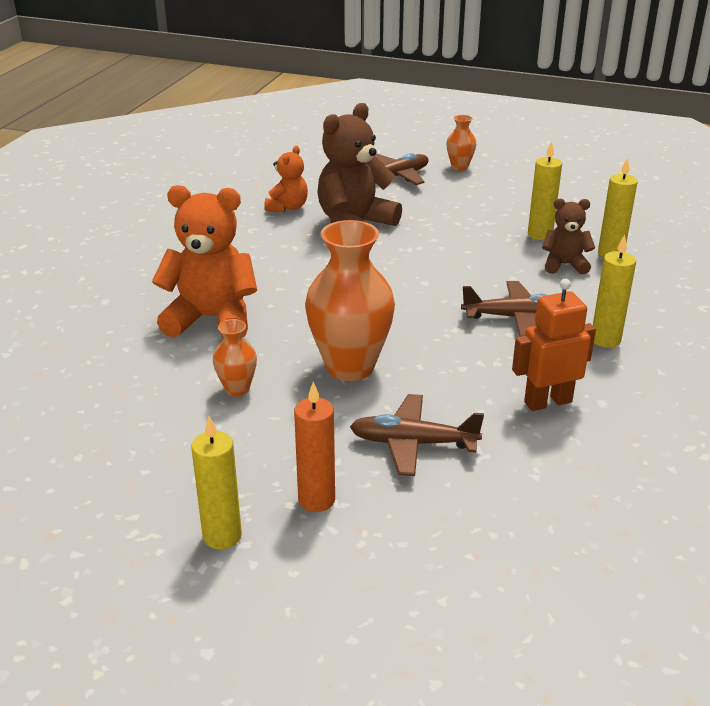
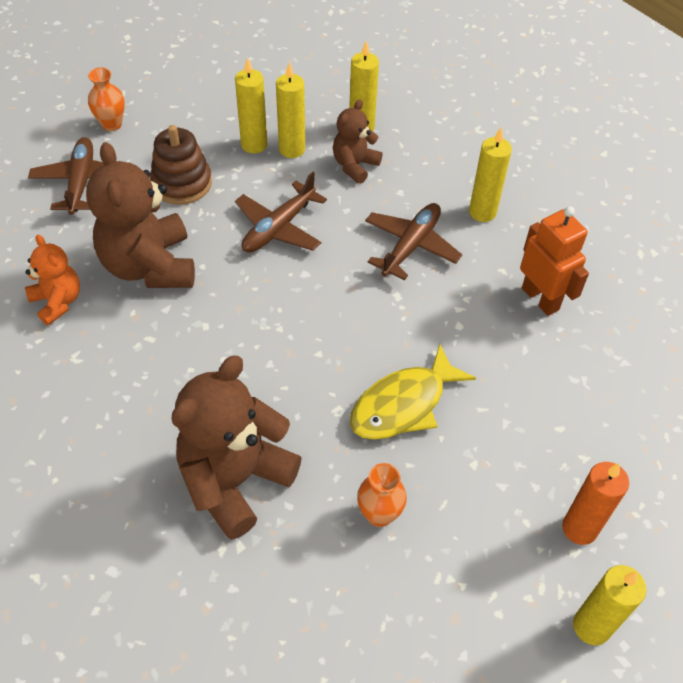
camera: 60 degrees left, 20 degrees up
(212, 319) = (235, 480): orange teddy bear -> brown teddy bear
(350, 367) = (403, 404): orange vase -> yellow fish
(413, 443) = (542, 419): brown plane -> brown plane (279, 228)
(443, 208) = (182, 183): none -> brown stacking toy
(521, 219) = (254, 145): none -> yellow candle
(547, 402) = (540, 299): orange robot -> orange robot turned 135 degrees clockwise

